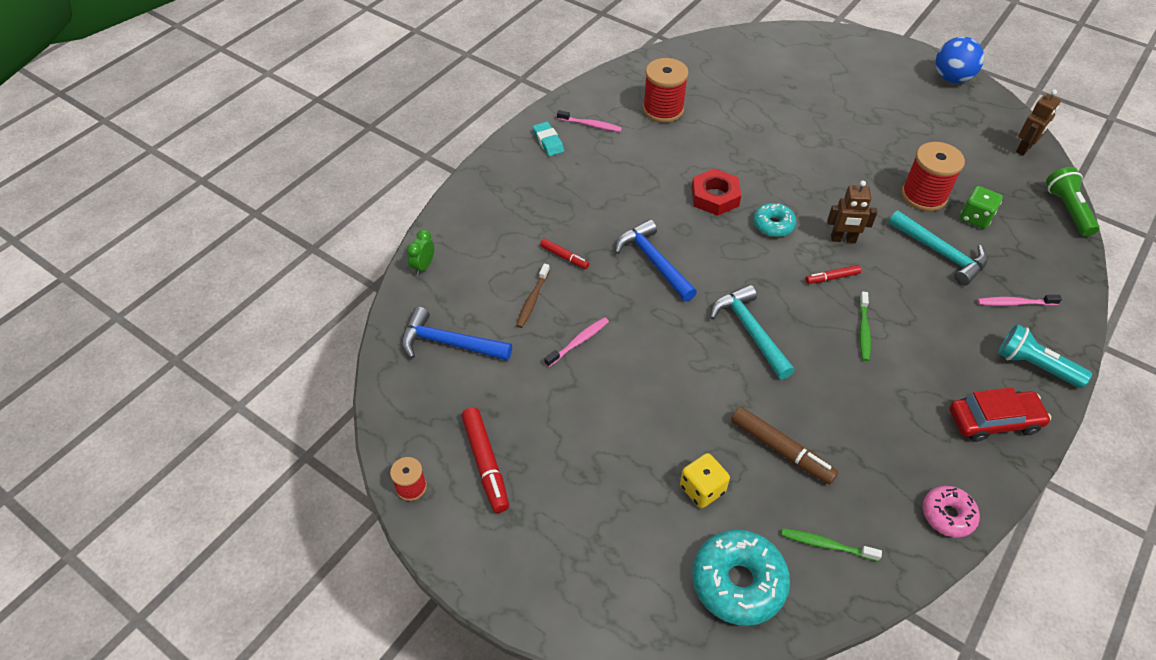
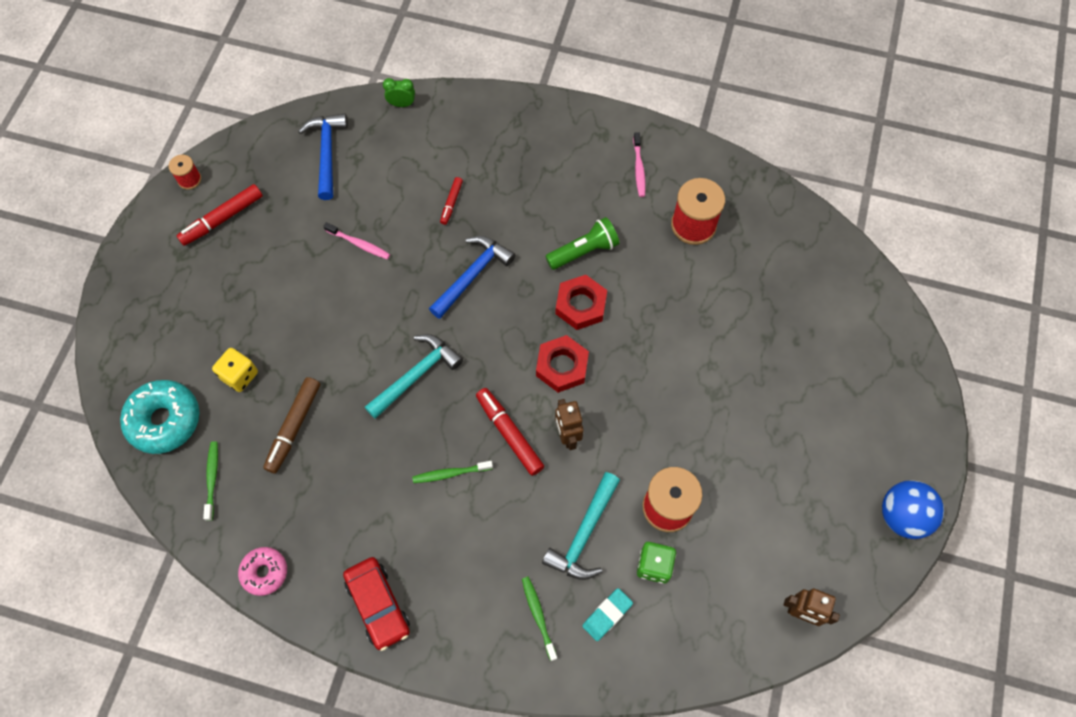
camera: 70 degrees right, 15 degrees up
(532, 300) = (393, 195): brown toothbrush -> none
(548, 142) = (597, 141): turquoise eraser -> turquoise eraser (607, 615)
(773, 225) = (562, 366): turquoise donut -> red nut
(832, 278) = (509, 434): red marker -> red marker, size x1.74
(1015, 303) = (538, 616): pink toothbrush -> green toothbrush
(1035, 366) = (458, 640): turquoise flashlight -> none
(1067, 210) = (710, 669): green flashlight -> green flashlight (584, 251)

